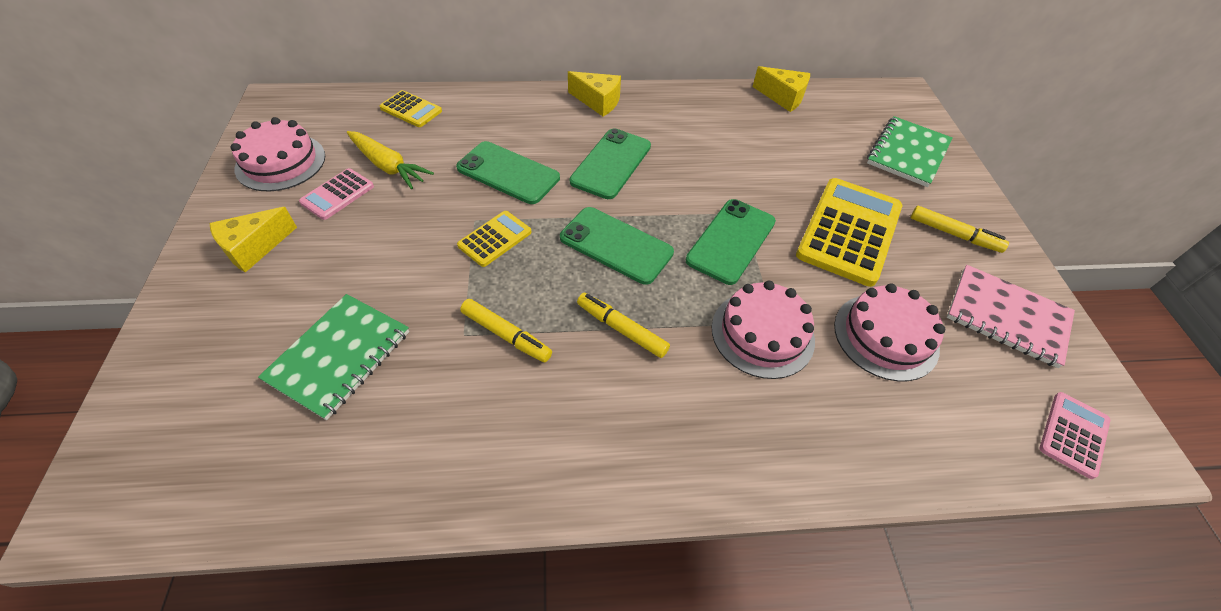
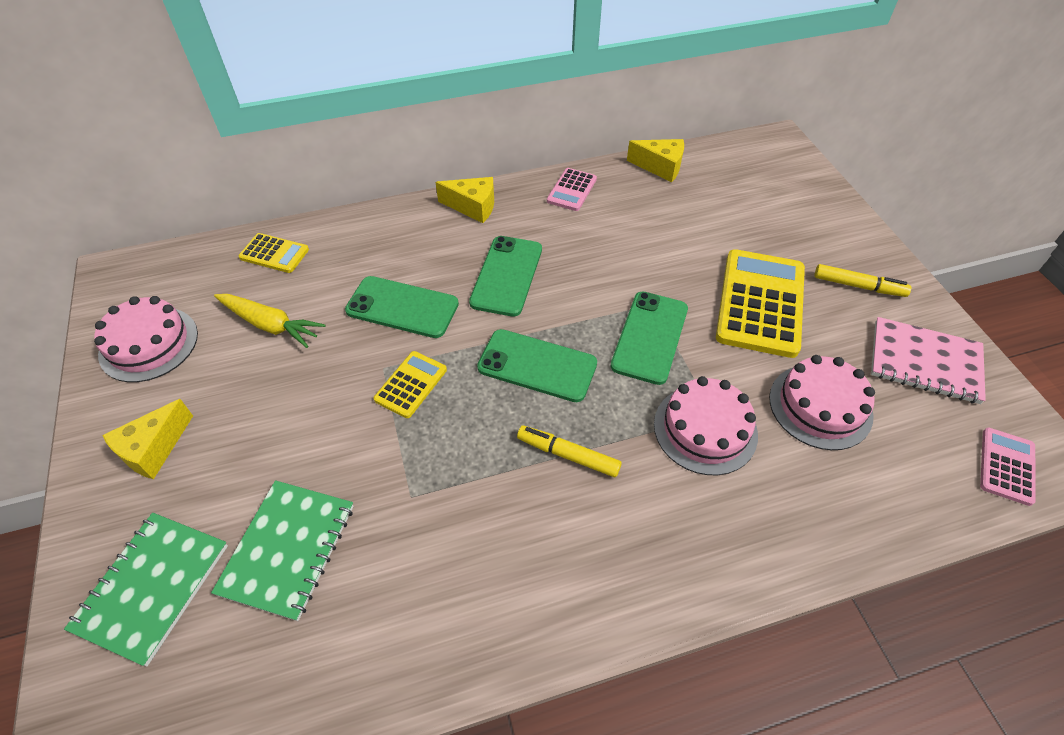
camera: 10 degrees left, 0 degrees up
(337, 194) = (225, 369): pink calculator -> pink calculator (572, 190)
(506, 335) = (454, 487): yellow marker -> none
(907, 153) = (796, 207): green notebook -> green notebook (152, 587)

